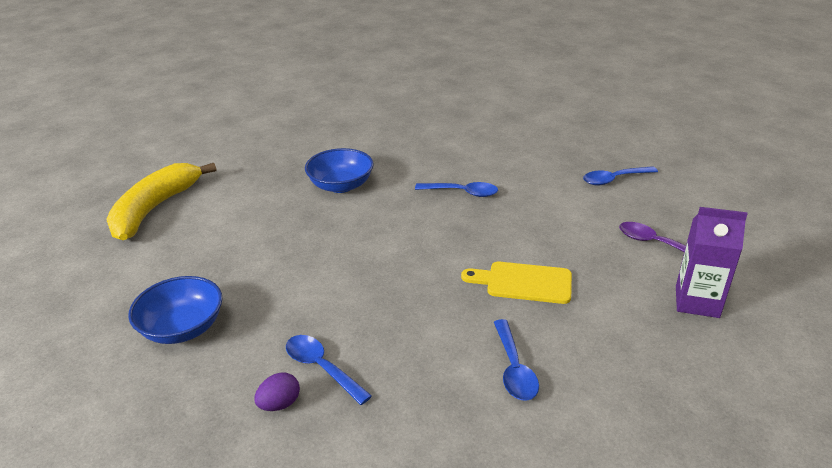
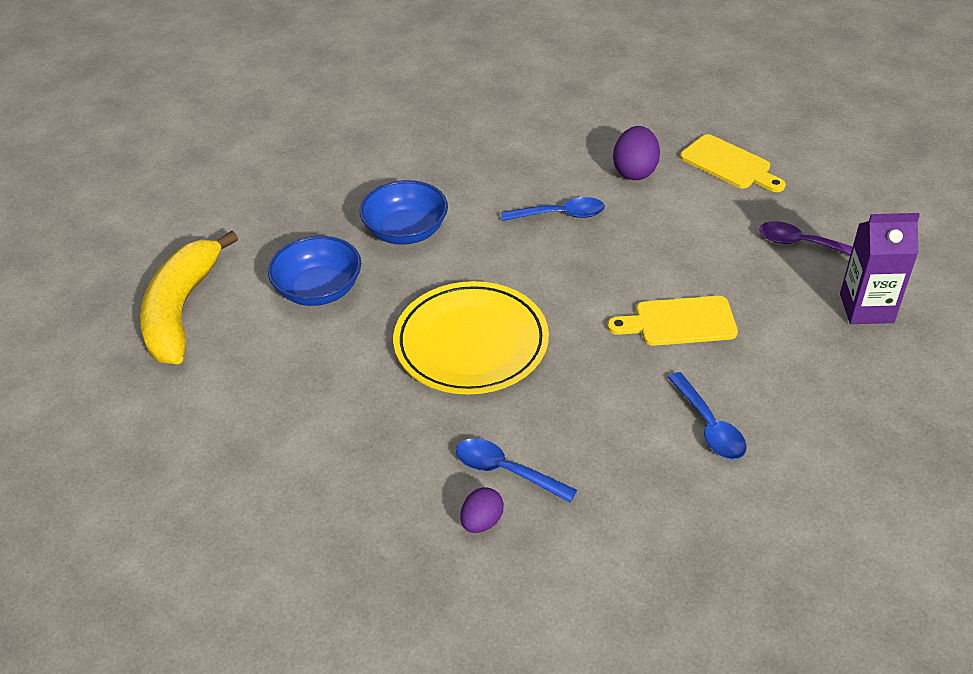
camera: 15 degrees left, 10 degrees up
(182, 328) = (319, 460): blue bowl -> blue bowl (319, 290)
(347, 267) = (471, 343): none -> yellow plate
(535, 173) = (635, 171): none -> purple egg
(614, 179) = (729, 164): blue spoon -> yellow cutting board

